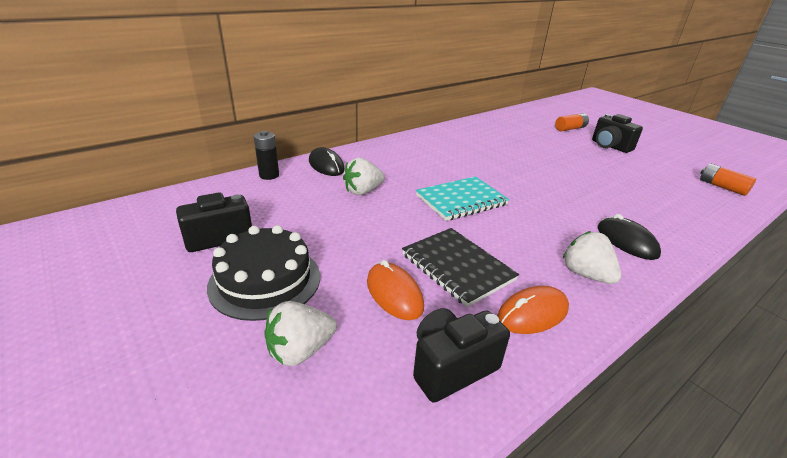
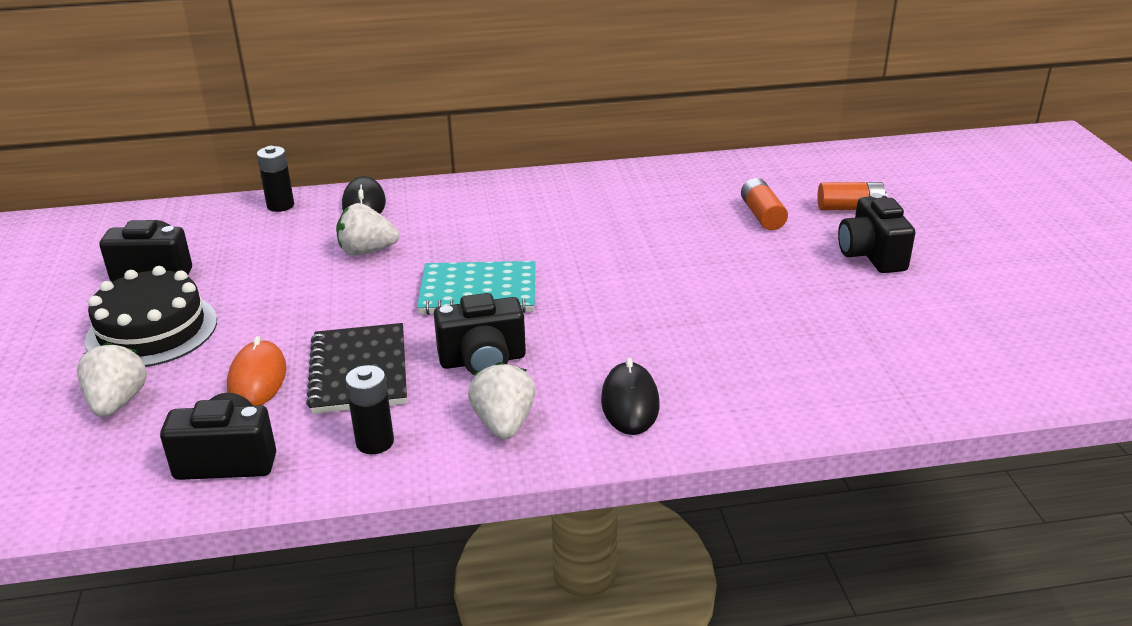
camera: 30 degrees right, 0 degrees up
(300, 350) = (117, 402): white strawberry -> white strawberry turned 90 degrees clockwise
(519, 239) = (483, 360): none -> black camera
(532, 313) = (375, 442): orange mouse -> black battery
(722, 187) = (964, 370): orange battery -> orange battery (762, 215)

